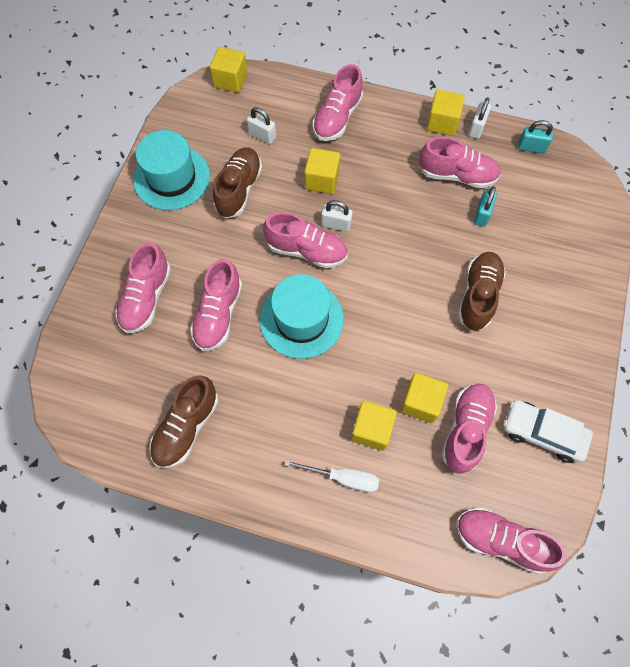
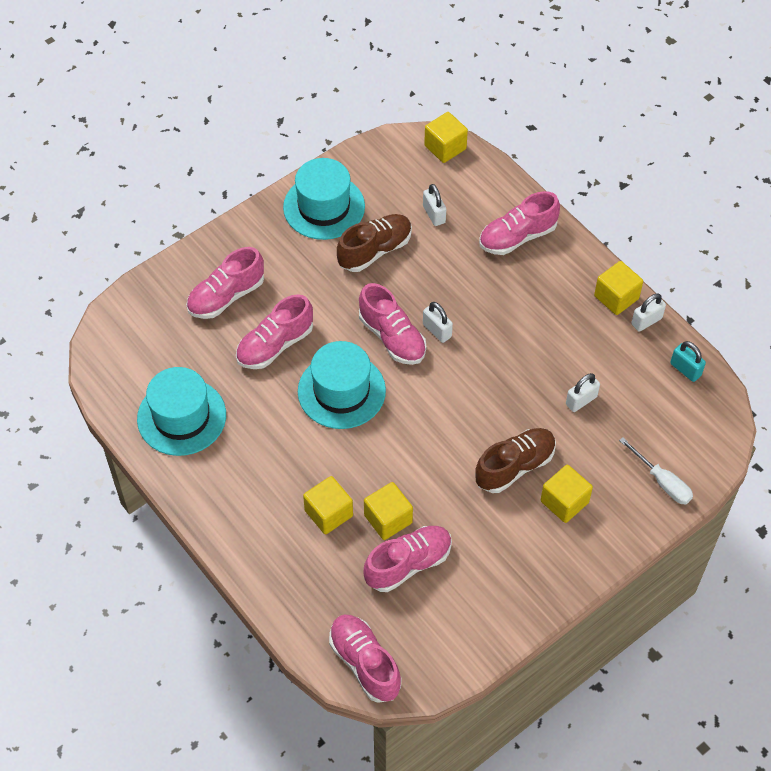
camera: 35 degrees right, 10 degrees down
(186, 427) = (181, 417): brown shoe -> turquoise hat
(322, 180) = (456, 285): yellow cube -> yellow cube (564, 502)
(343, 478) = (275, 533): white screwdriver -> white screwdriver (662, 481)
(457, 175) = (588, 352): pink shoe -> none
(482, 214) = (581, 400): turquoise padlock -> white padlock
(543, 433) = (473, 609): white car -> none

